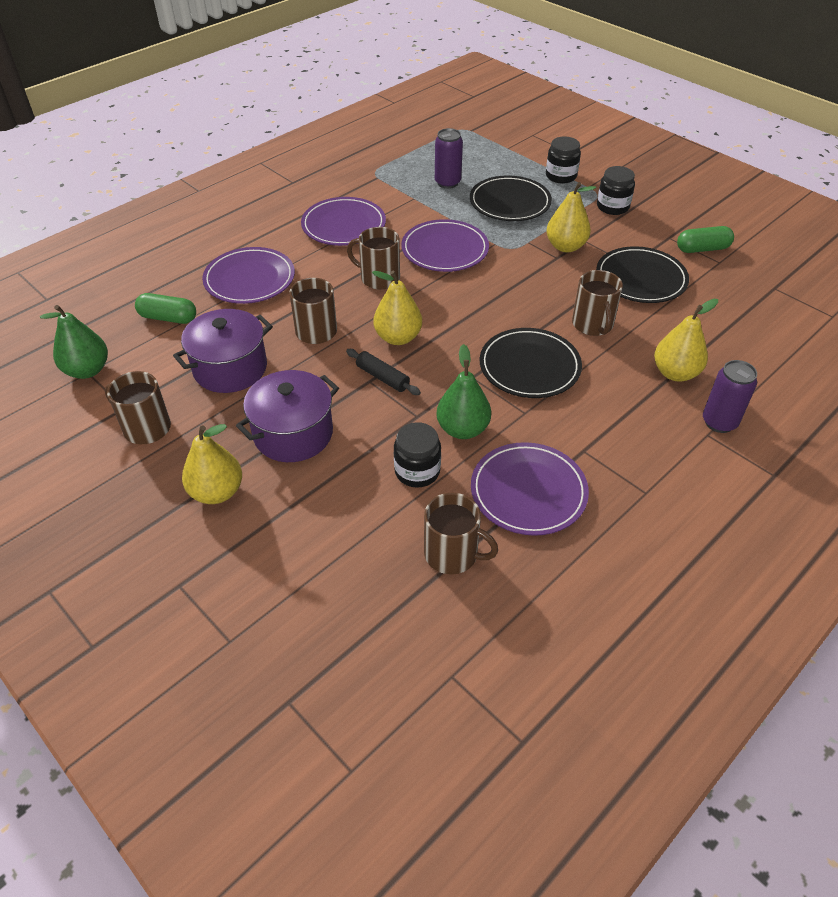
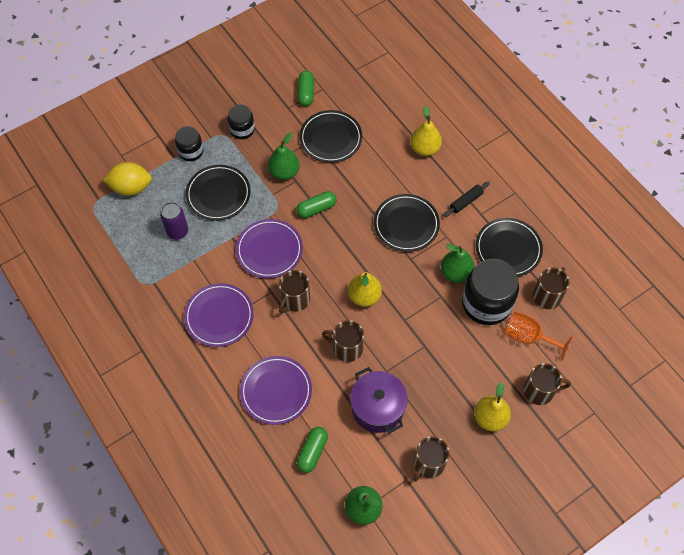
camera: 80 degrees left, 15 degrees up
(293, 433) = (446, 370): purple pot -> none
(365, 531) = (528, 337): none -> orange goblet
(382, 377) = (402, 311): black rolling pin -> black rolling pin (466, 201)
(417, 471) = (486, 303): black jar -> black jar, size x1.83
(493, 146) = (131, 187): none -> yellow lemon
(521, 280) = (316, 209): none -> green capsule
(528, 491) = (508, 249): purple plate -> black plate
(565, 246) = (284, 172): yellow pear -> green pear
(592, 324) = (372, 179): brown mug -> brown mug (539, 391)
(719, 422) = (468, 141): purple can -> none

